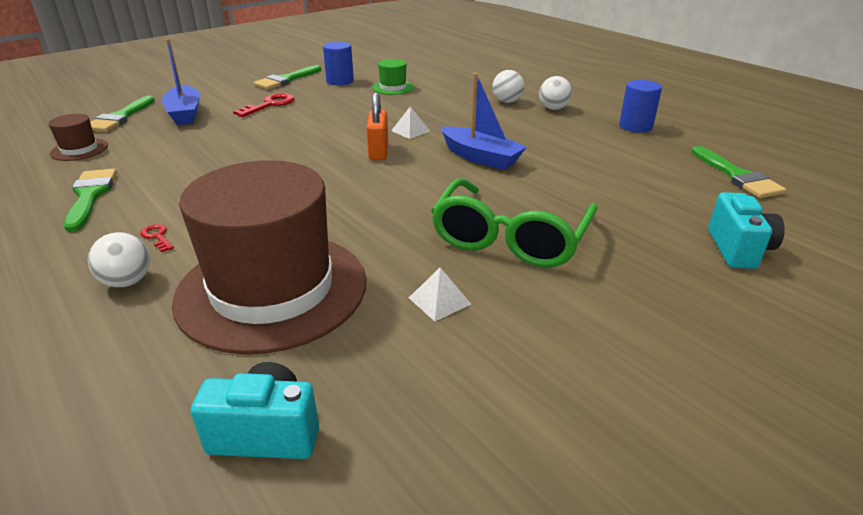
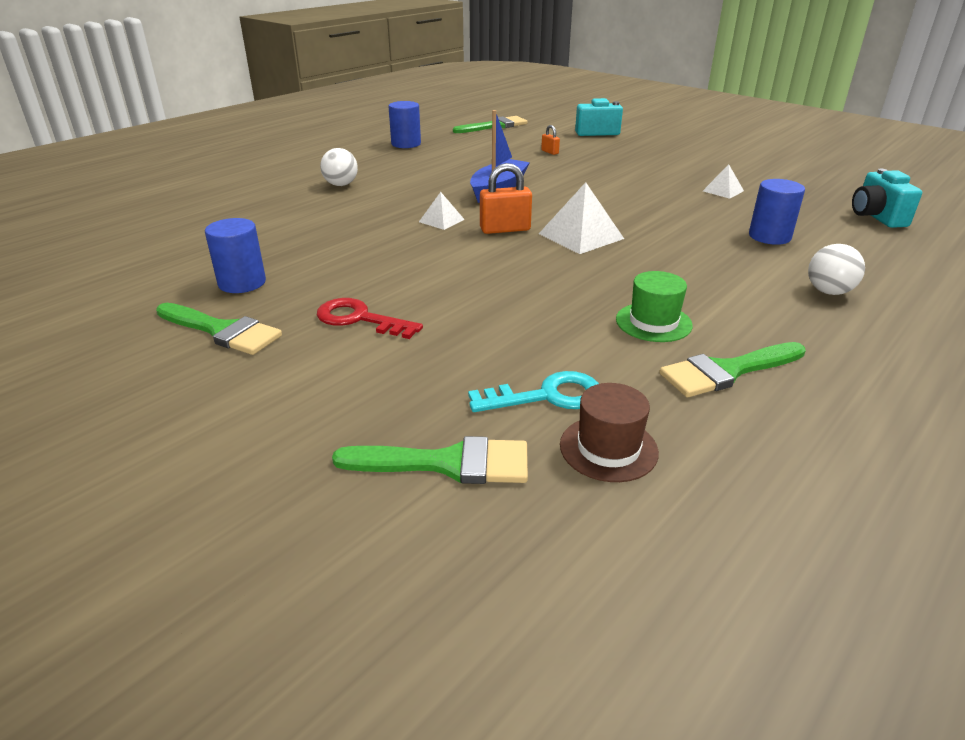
camera: 100 degrees left, 0 degrees up
(139, 141) = (546, 396): none -> turquoise key
(157, 237) = (758, 299): red key -> none
(185, 114) = (412, 390): blue boat -> none
(272, 289) = (769, 236): brown hat -> blue cylinder
(345, 180) = (580, 236): none -> white pyramid
(393, 87) = (282, 243): green hat -> green hat (653, 322)
(510, 239) = (632, 177): green glasses -> none
(553, 108) = (362, 167): white ball -> none
(618, 199) = (550, 152): none -> orange padlock

